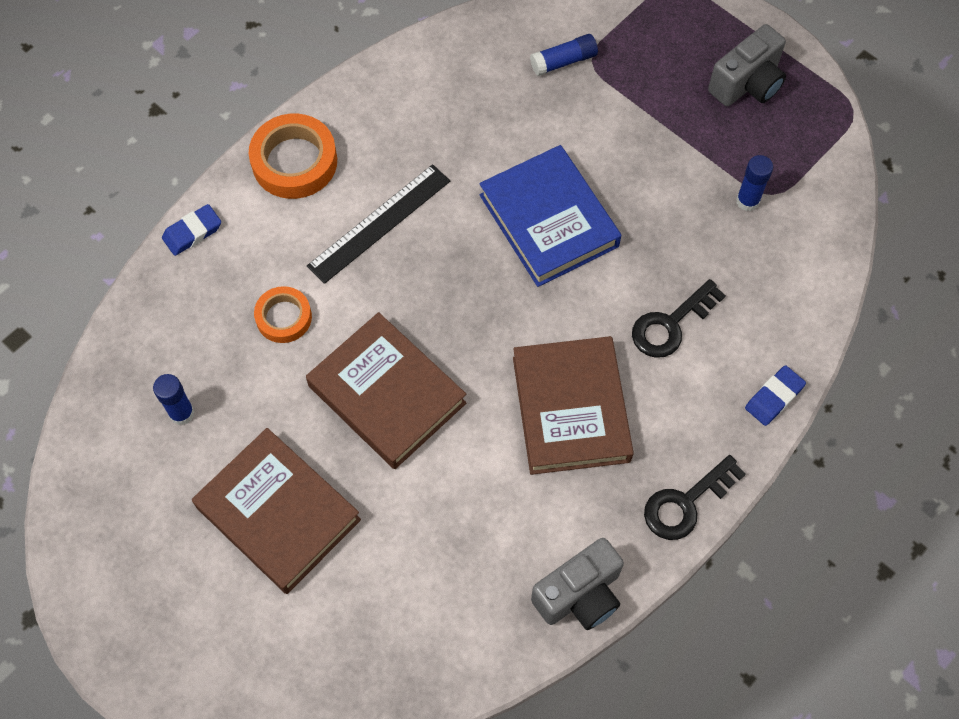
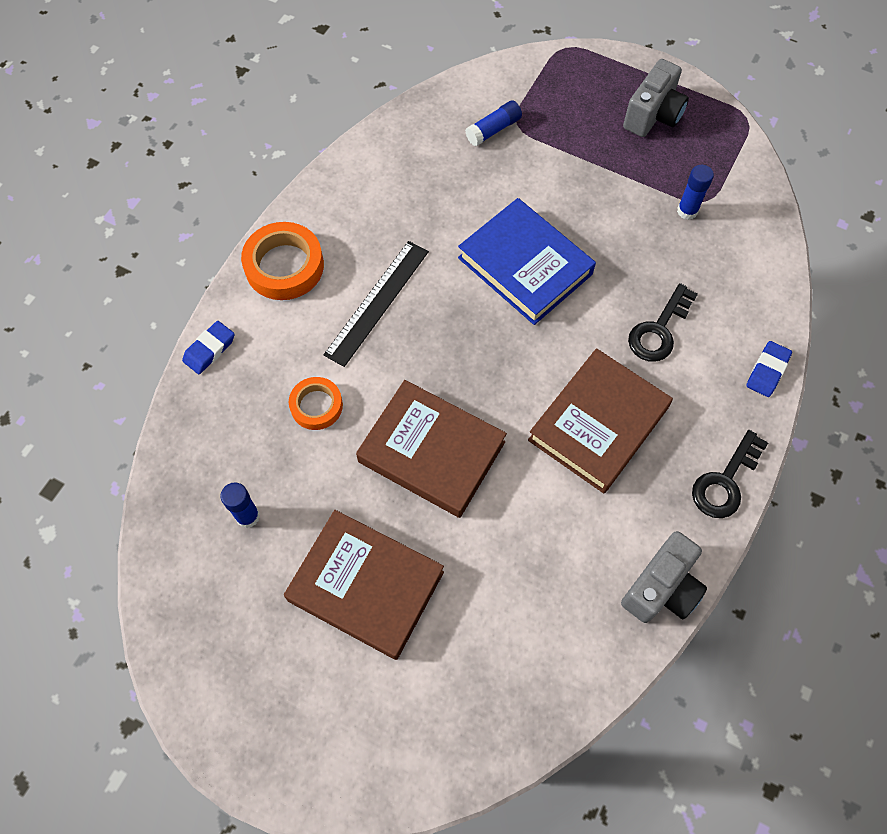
camera: 15 degrees left, 0 degrees up
(571, 409) = (598, 424): brown book -> brown book turned 60 degrees clockwise

